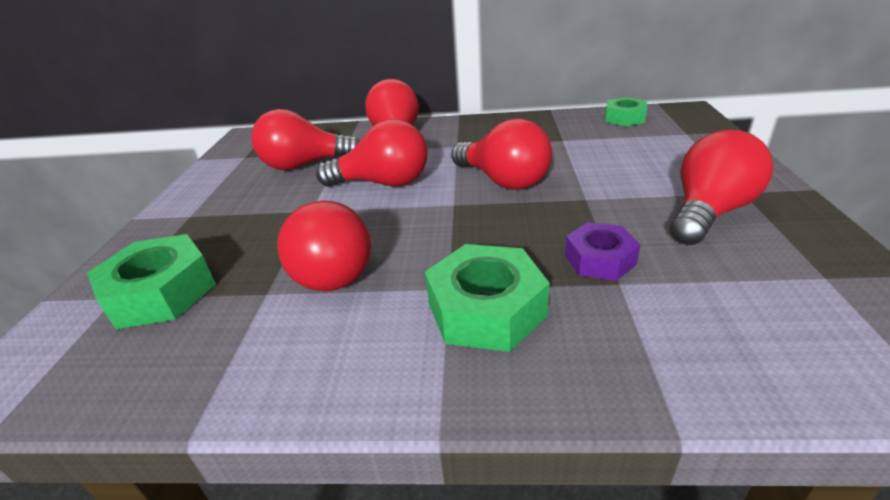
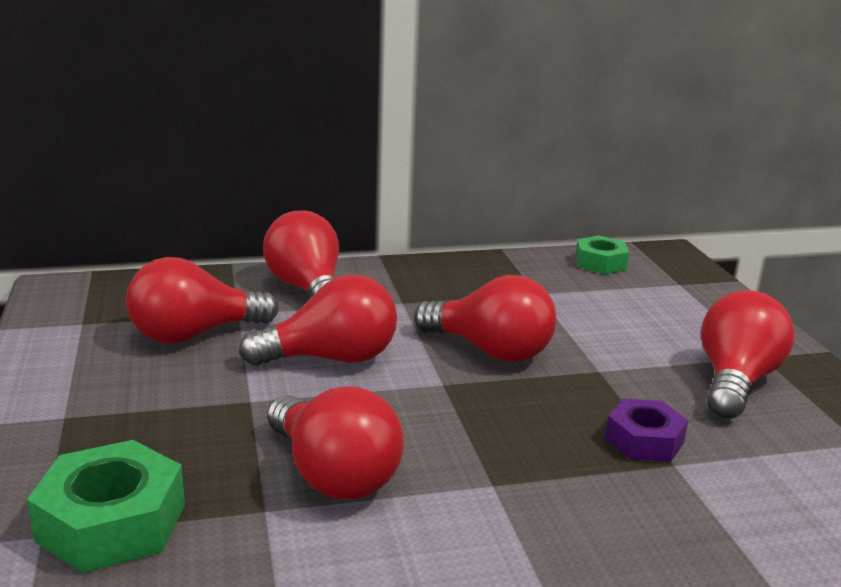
camera: 20 degrees left, 10 degrees down
(486, 309) = (548, 503): green nut -> none

